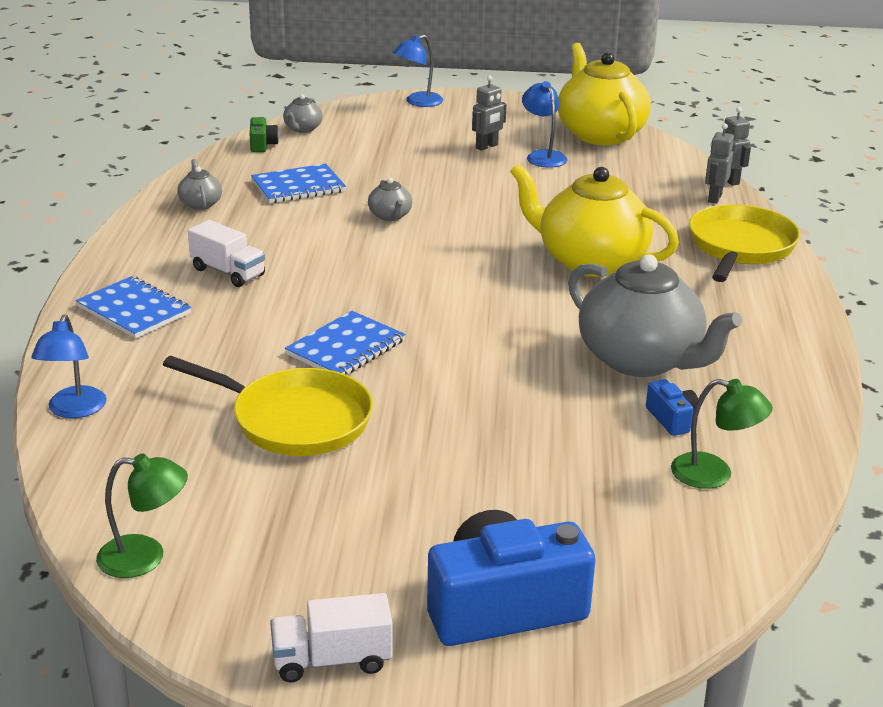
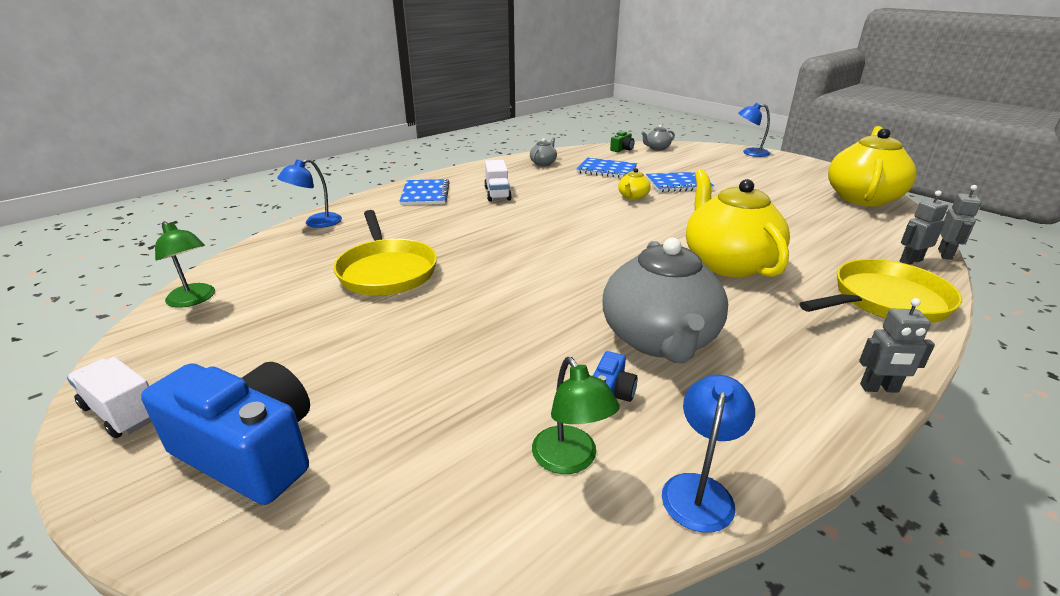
camera: 45 degrees right, 0 degrees up
(345, 347) = (483, 248): blue notebook -> blue notebook (678, 184)
(390, 216) = (633, 197): grey teapot -> yellow teapot
(487, 146) = (760, 182): grey robot -> grey robot (879, 388)
(543, 156) = (794, 197): blue lamp -> blue lamp (700, 490)

